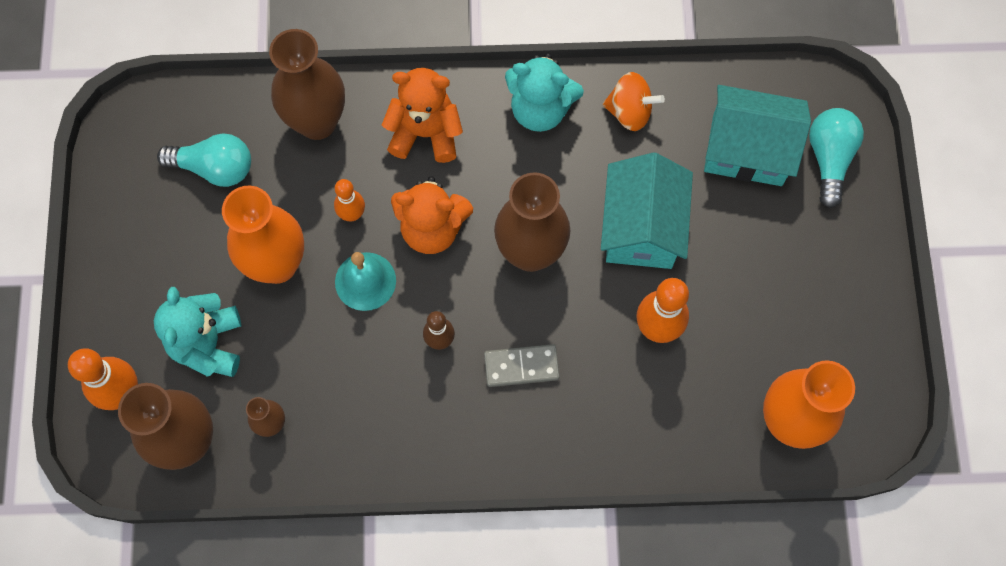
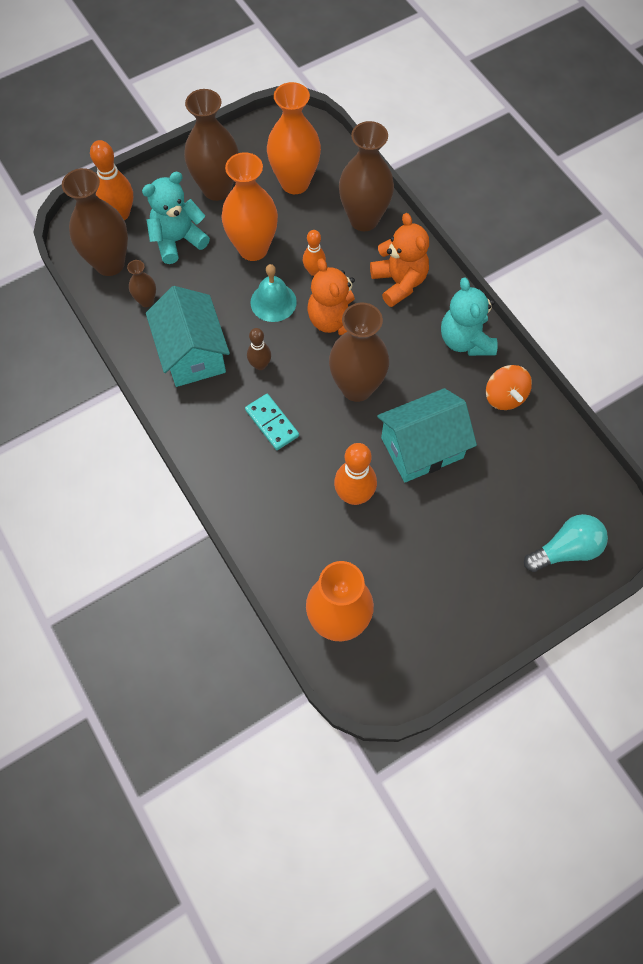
camera: 60 degrees right, 5 degrees down
(163, 260) = (217, 189): none -> brown vase
(215, 168) = (295, 183): turquoise light bulb -> orange vase
(521, 366) = (272, 423): grey domino -> turquoise domino
(747, 150) = (531, 488): turquoise house -> turquoise house (192, 353)

